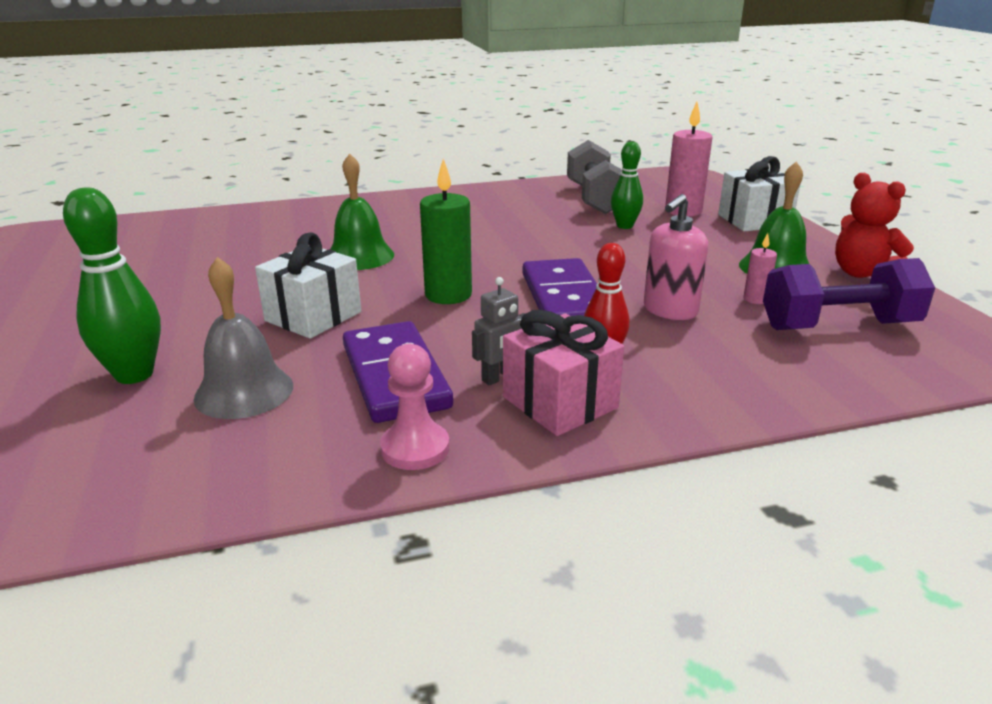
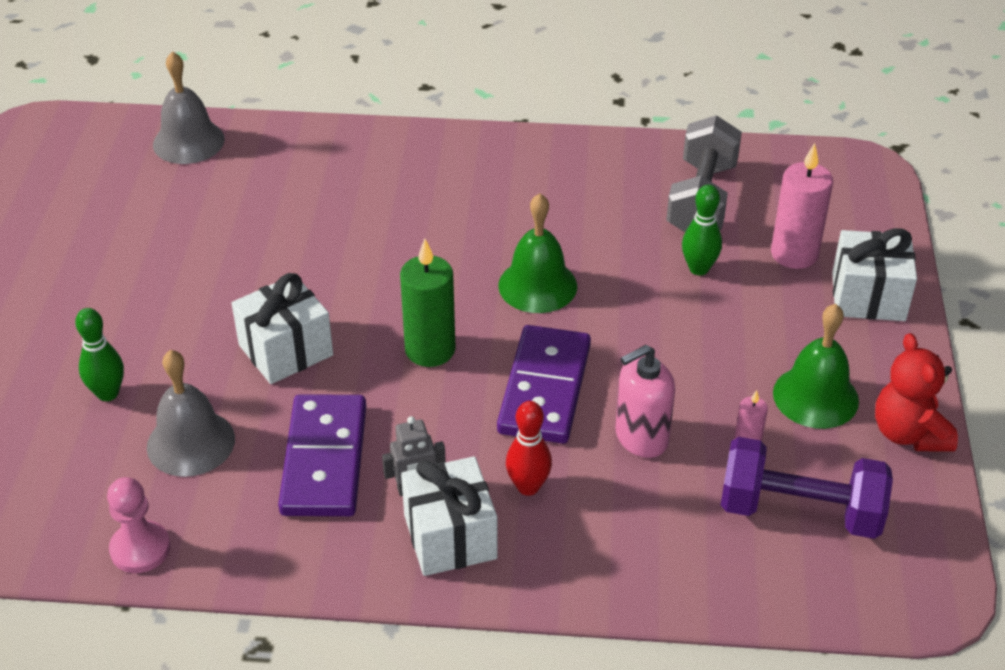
camera: 20 degrees right, 15 degrees up
(134, 374) = (108, 393): green bowling pin -> green bowling pin, size x0.65
(163, 225) = (188, 141): none -> grey bell
(359, 256) = (371, 255): green bell -> green bell (537, 285)
(415, 448) = (302, 554): pink pawn -> pink pawn (140, 549)
(560, 402) = (450, 537): pink gift -> white gift

